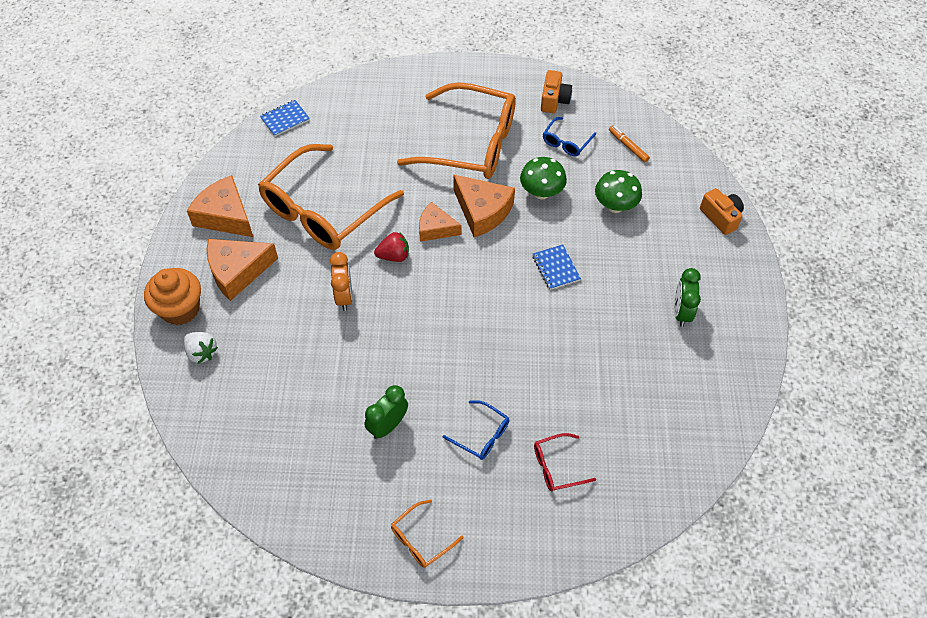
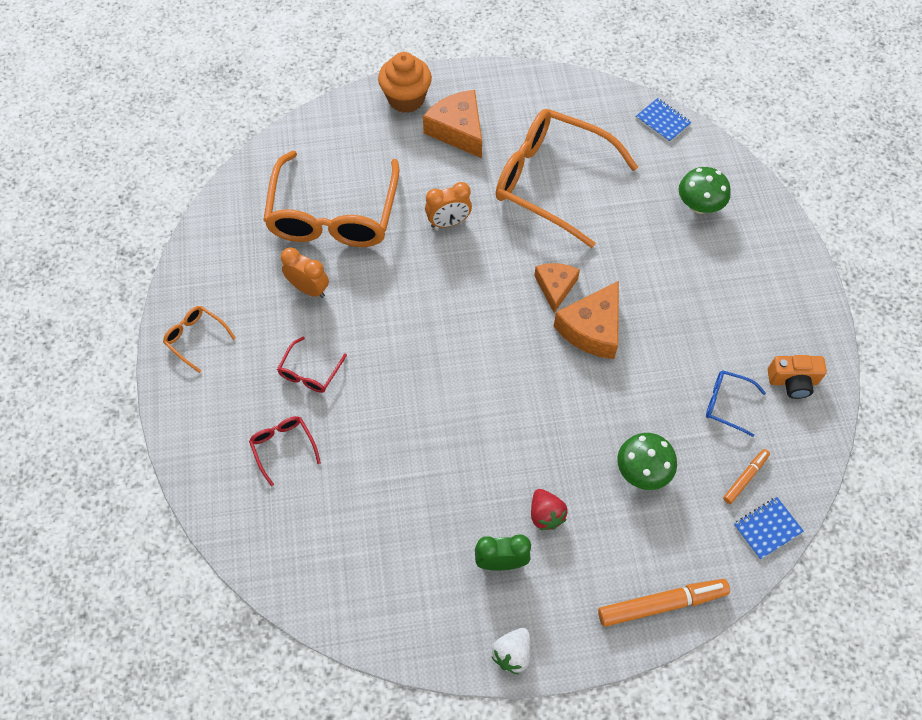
camera: 80 degrees right, 5 degrees up
(202, 352) = (363, 127): white strawberry -> white strawberry (512, 653)
(225, 216) = (521, 104): orange cheese -> none
(388, 426) = (309, 289): green clock -> orange clock
(394, 256) = (509, 255): red strawberry -> red strawberry (545, 514)
(470, 143) = (688, 300): orange glasses -> orange glasses (333, 214)
(481, 435) = (310, 372): blue glasses -> red glasses
(541, 192) = (638, 386): green mushroom -> green mushroom (699, 206)
(556, 268) = (532, 415): blue notebook -> blue notebook (767, 528)
(721, 217) = (661, 604): orange camera -> orange marker

